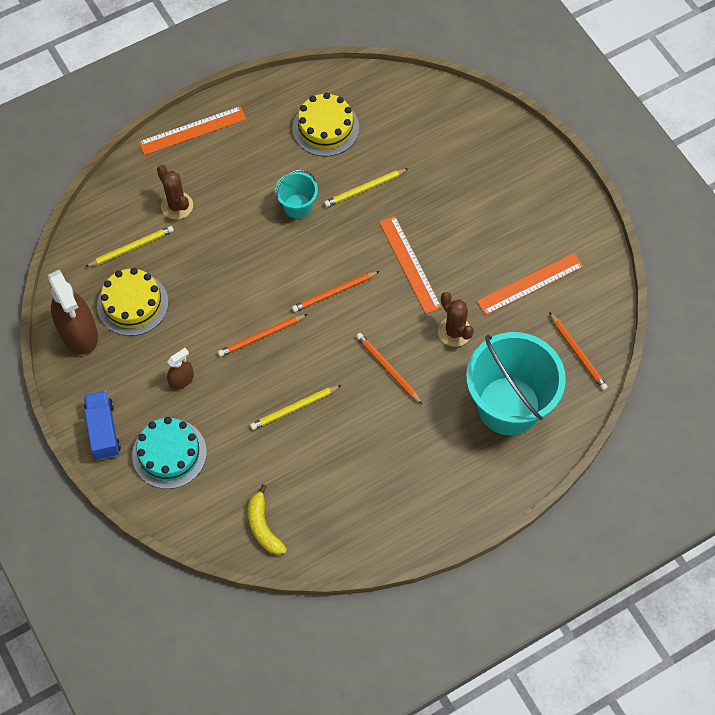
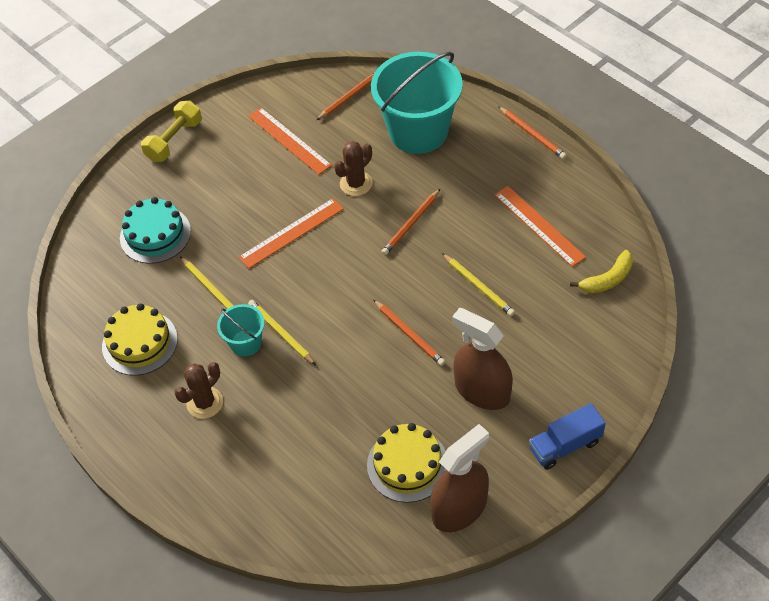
camera: 100 degrees left, 10 degrees down
(131, 248) = (337, 488): yellow pencil -> yellow pencil (281, 333)
(169, 453) = (566, 377): turquoise cake -> turquoise cake (155, 234)
(177, 206) = (271, 458): brown cactus -> brown cactus (205, 403)
(181, 380) = (482, 391): brown spray bottle -> brown spray bottle, size x2.03
(192, 130) = (165, 473): orange ruler -> orange ruler (539, 225)
(334, 293) = (341, 286): orange pencil -> orange pencil (532, 134)
(558, 184) = (174, 140): none -> yellow dumbbell

